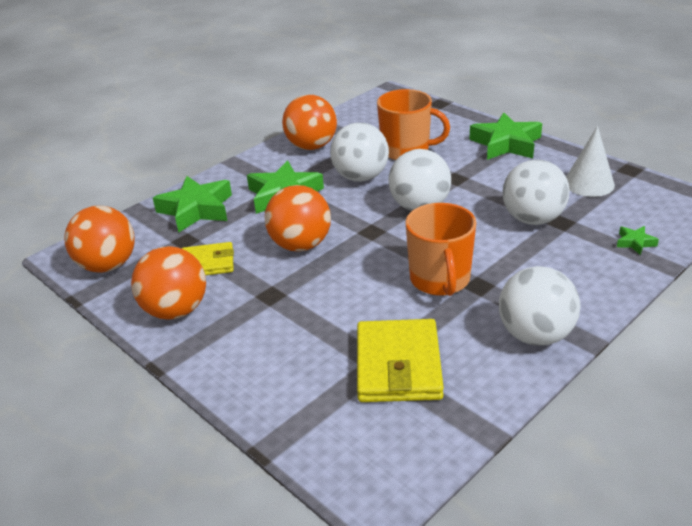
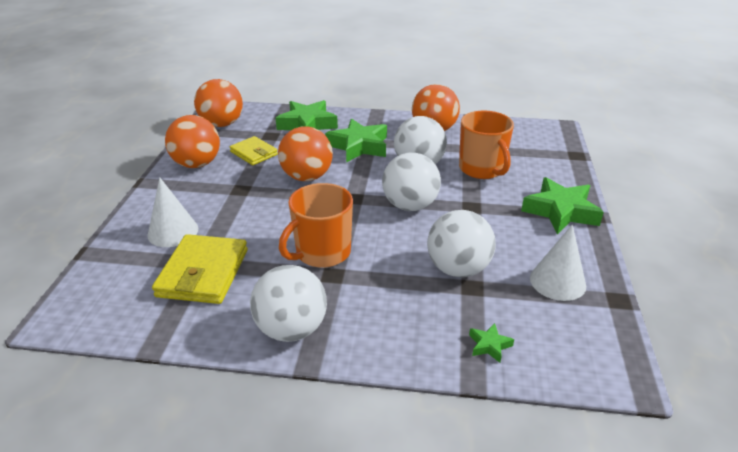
camera: 50 degrees right, 0 degrees up
(298, 367) = (173, 231): none -> white cone
(398, 365) = (203, 273): yellow wallet -> yellow wallet turned 45 degrees counterclockwise

